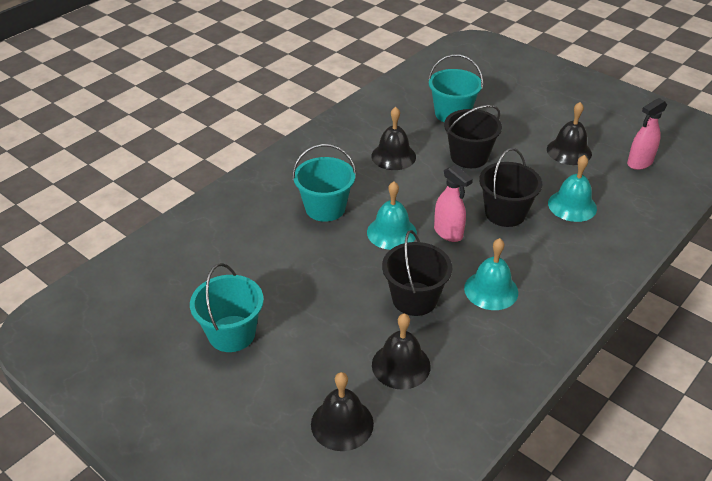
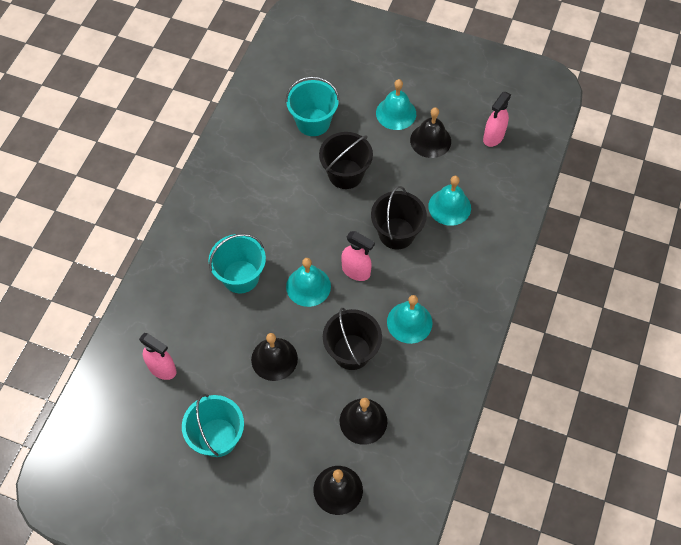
camera: 20 degrees left, 20 degrees up
(207, 260) = (162, 369): none -> pink spray bottle
(393, 156) = (278, 194): black bell -> black bell (274, 359)
(539, 124) = (396, 113): none -> turquoise bell

